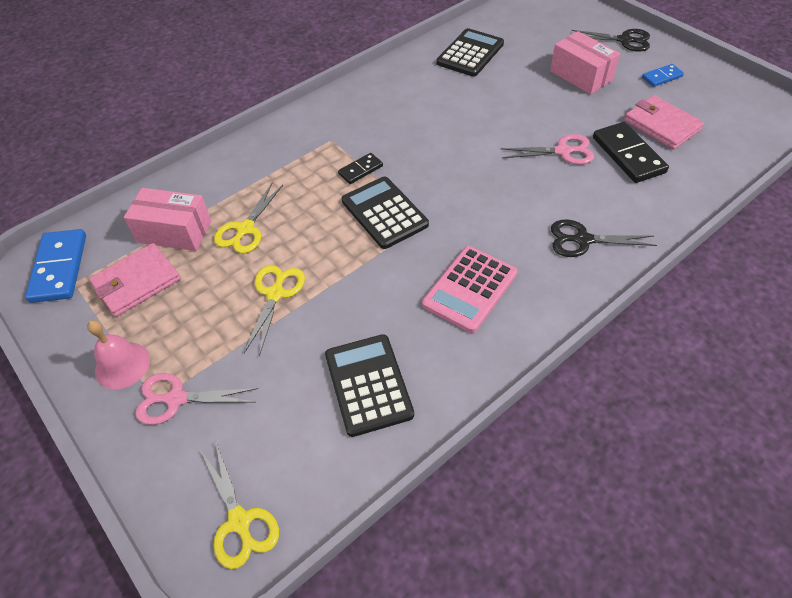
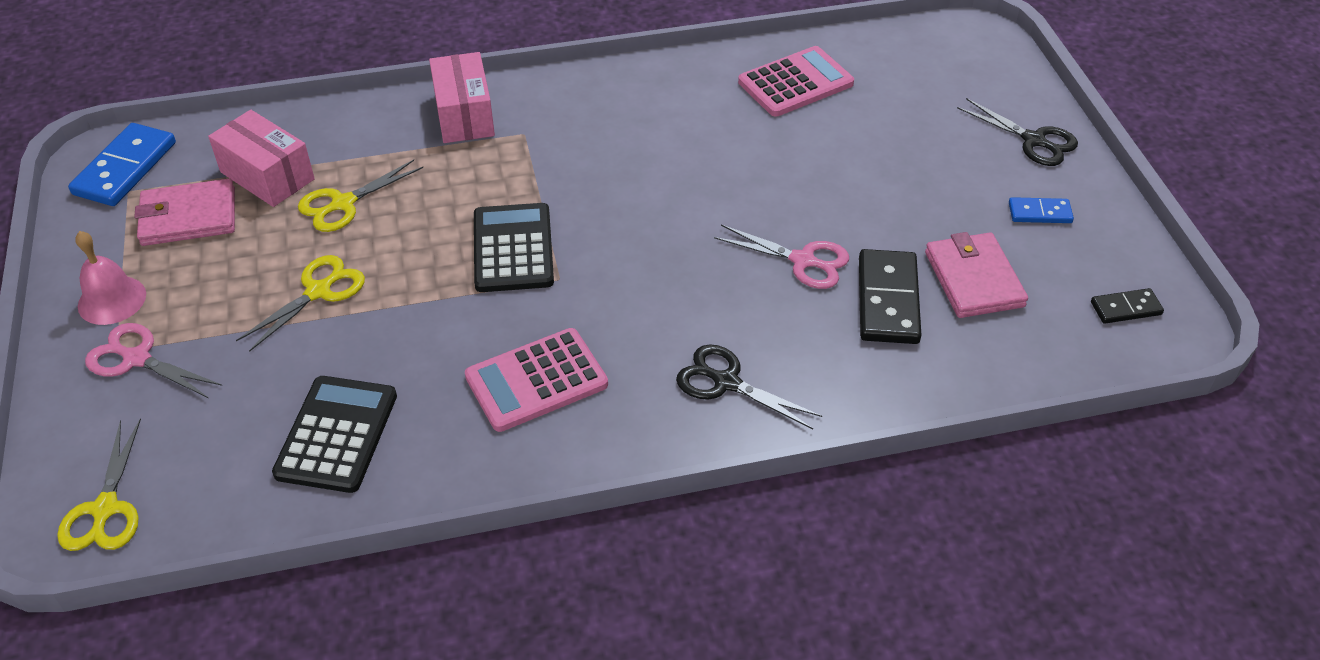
camera: 25 degrees right, 5 degrees down
(360, 170) = (528, 185): black domino -> black domino (1125, 308)
(470, 53) = (795, 83): black calculator -> pink calculator
(581, 76) = (922, 168): pink box -> pink box (464, 115)

